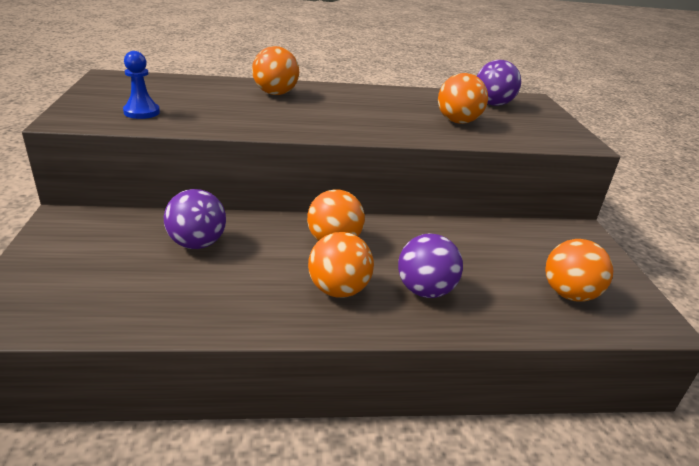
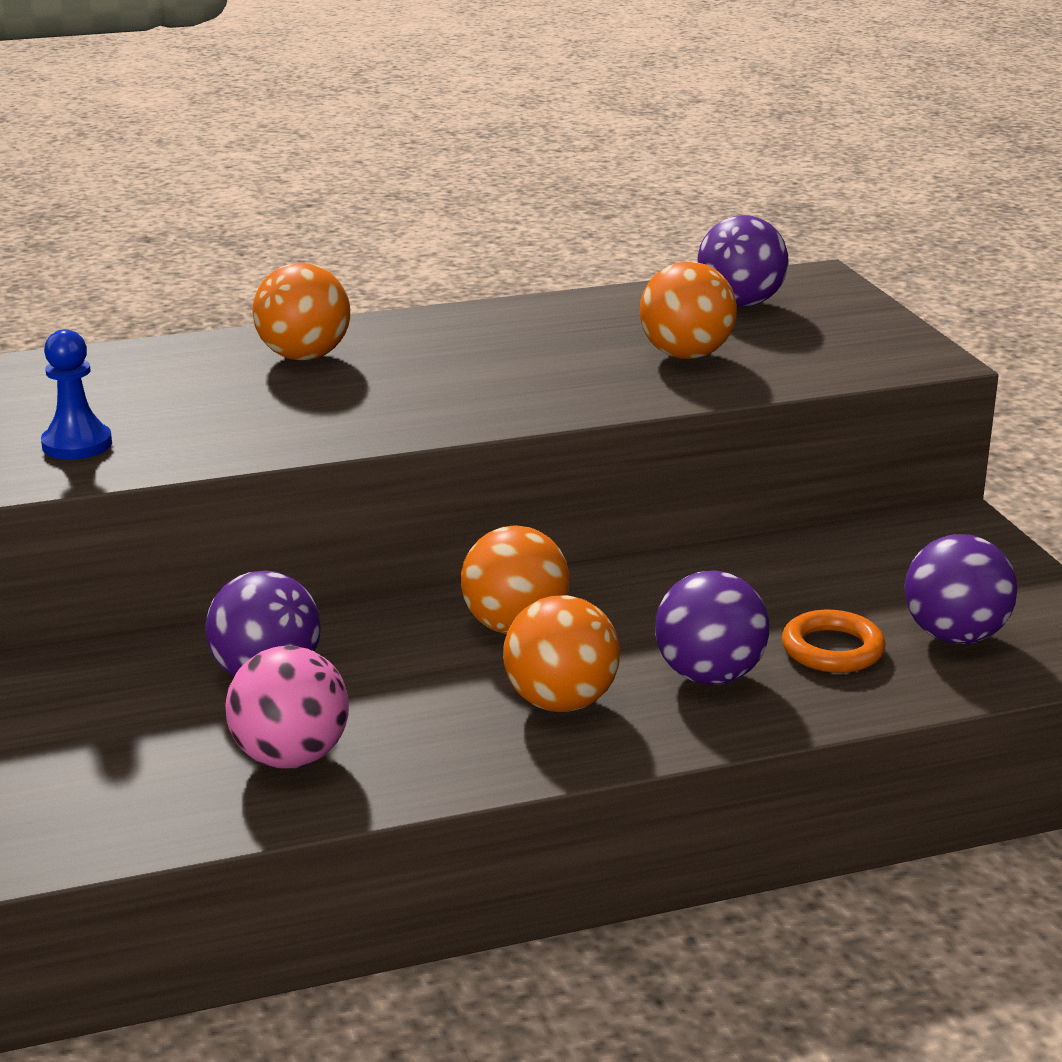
camera: 10 degrees left, 5 degrees down
(180, 293) = (290, 757): none -> pink ball
(498, 288) = (832, 649): none -> orange ring
(569, 294) = (954, 636): orange ball -> purple ball

